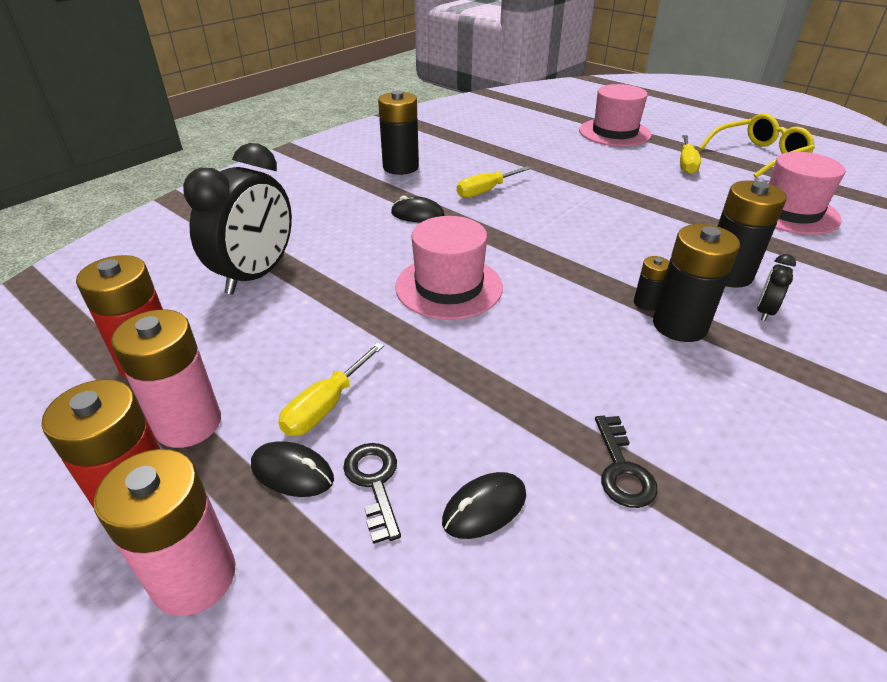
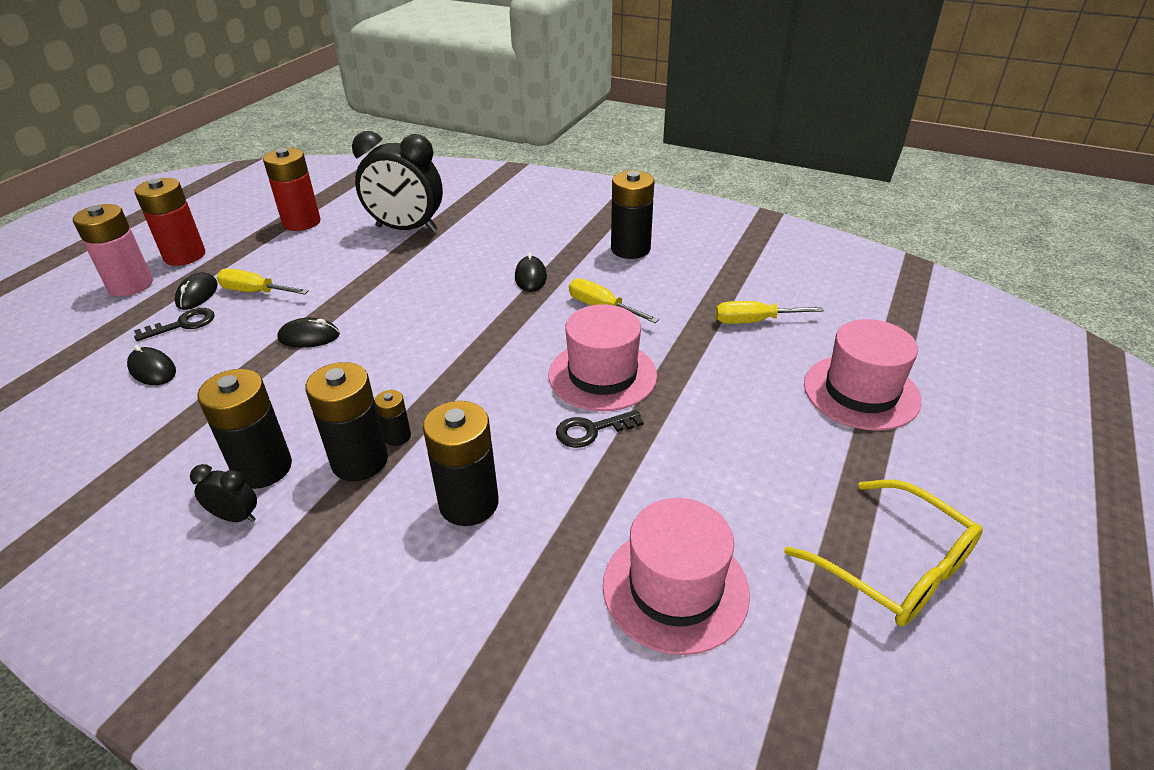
camera: 75 degrees right, 0 degrees up
(188, 424) = (243, 251): pink battery -> none
(449, 287) = (406, 315): pink hat -> pink hat (602, 375)
(461, 356) = (309, 337): none -> black mouse
(622, 469) = (174, 429): black key -> black key (592, 430)
(686, 164) = (789, 471): yellow screwdriver -> yellow screwdriver (753, 321)
(691, 388) = (263, 468): none -> black battery
(764, 311) = (393, 532): black clock -> black clock (236, 517)

